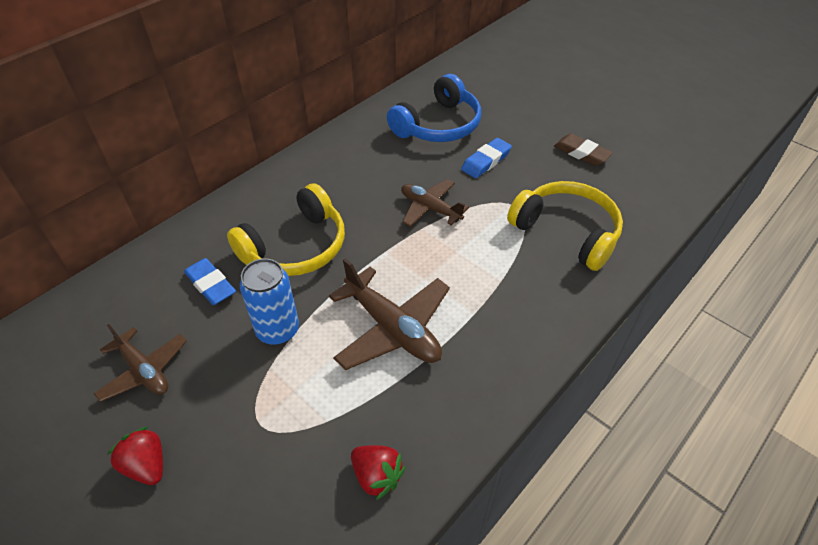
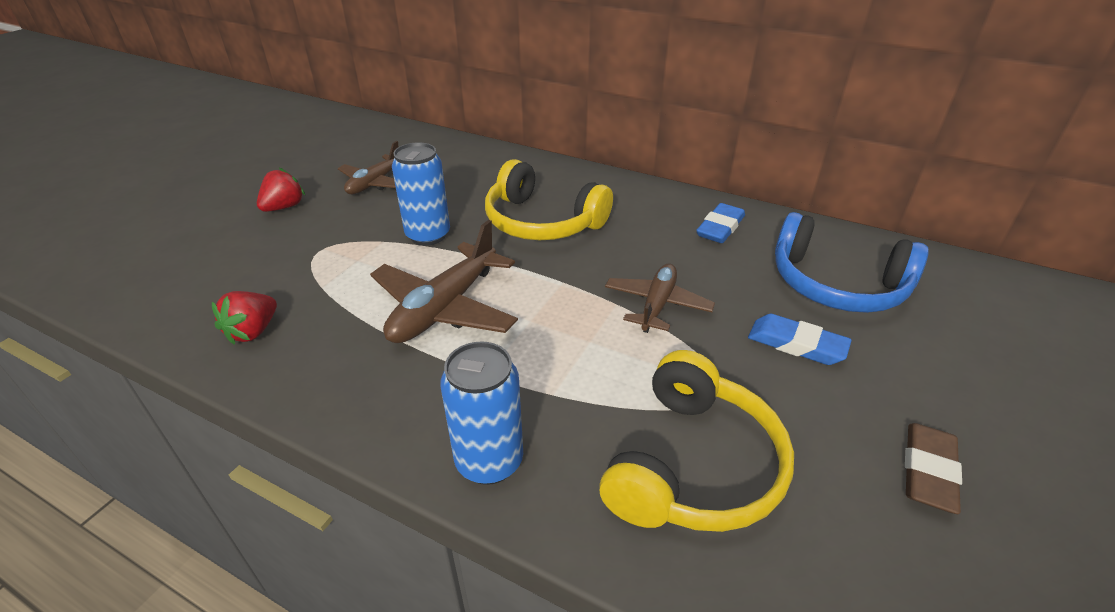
camera: 75 degrees right, 10 degrees down
(211, 284) = (475, 189): blue eraser -> blue eraser (720, 228)
(551, 321) = (489, 461): none -> blue can

